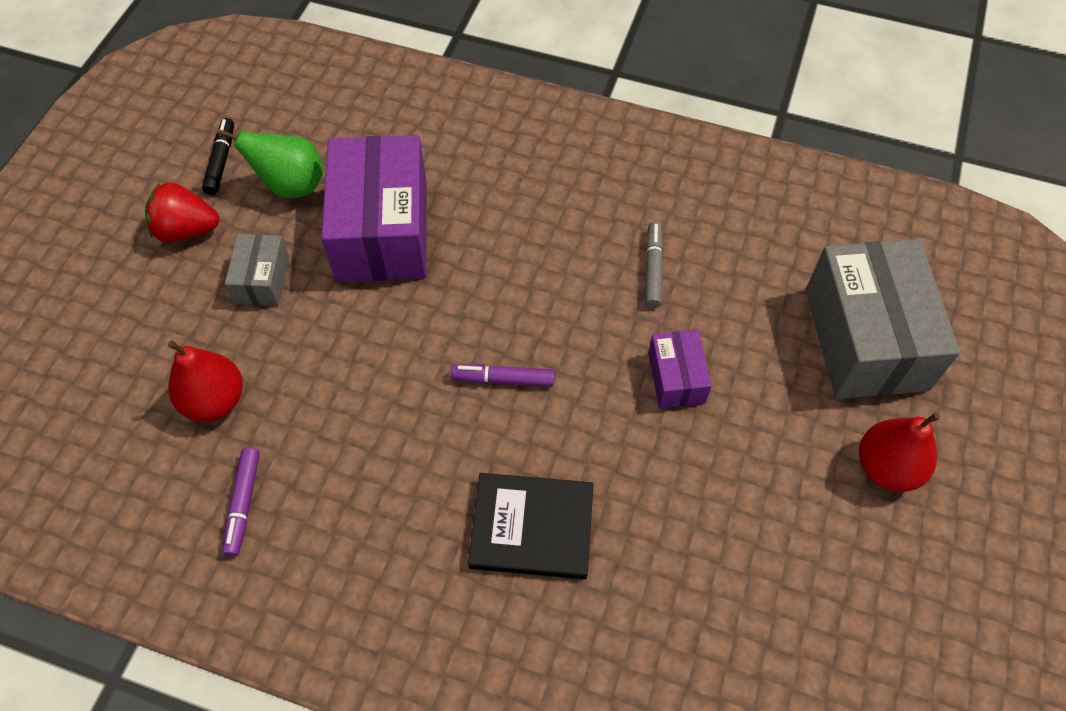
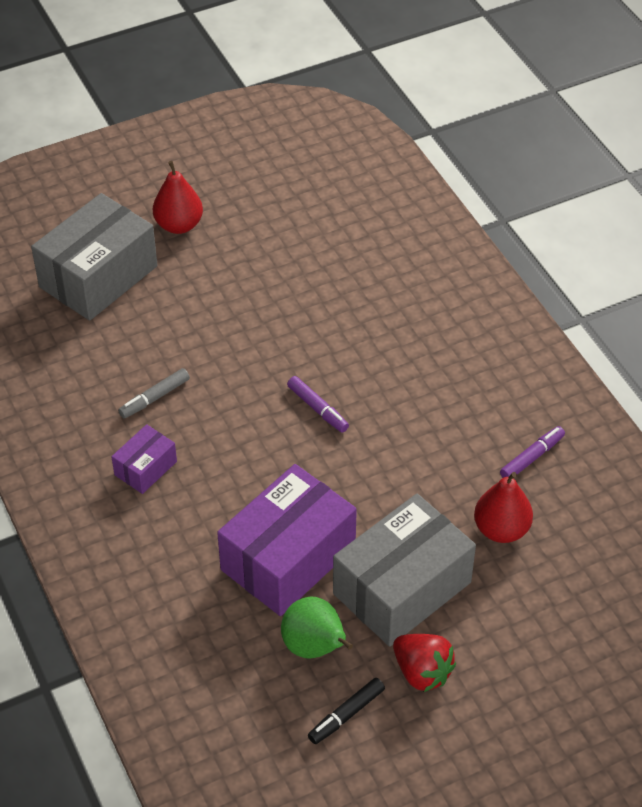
camera: 135 degrees left, 10 degrees down
(262, 280) = (402, 588): grey box -> grey box, size x2.07
(531, 528) = (386, 331): black book -> none
(676, 378) = (223, 336): purple box -> purple box (145, 468)

